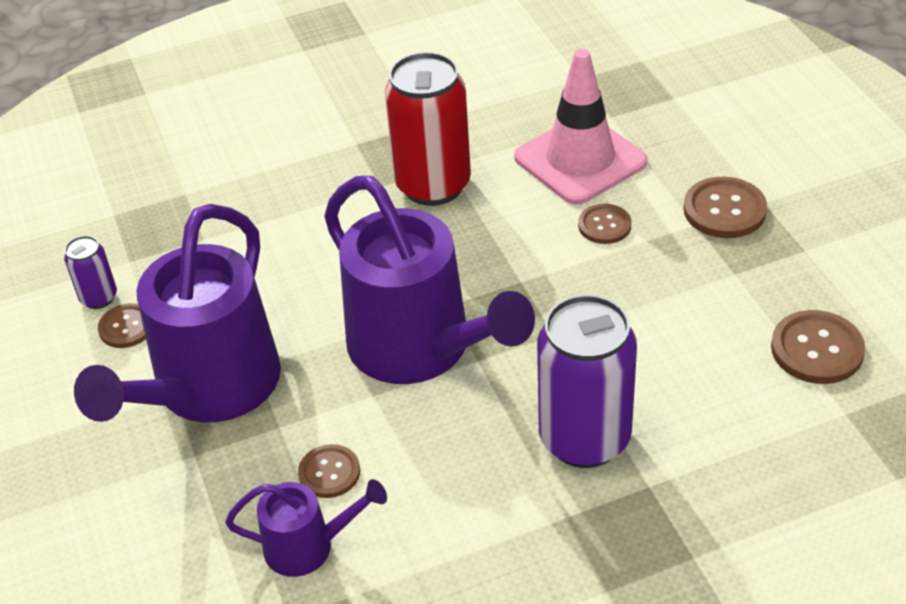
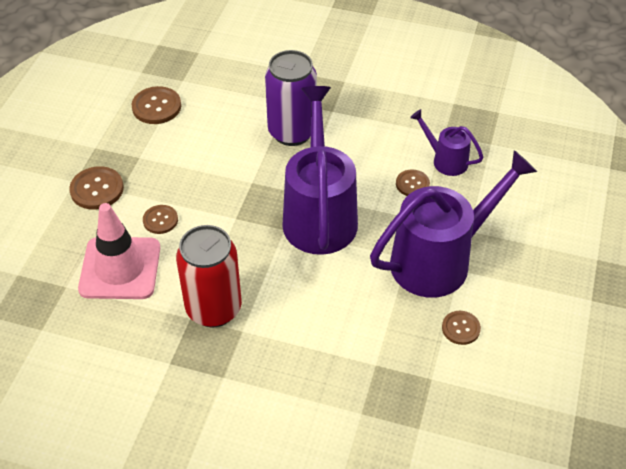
camera: 145 degrees left, 5 degrees up
(99, 298) = (465, 361): purple can -> none

